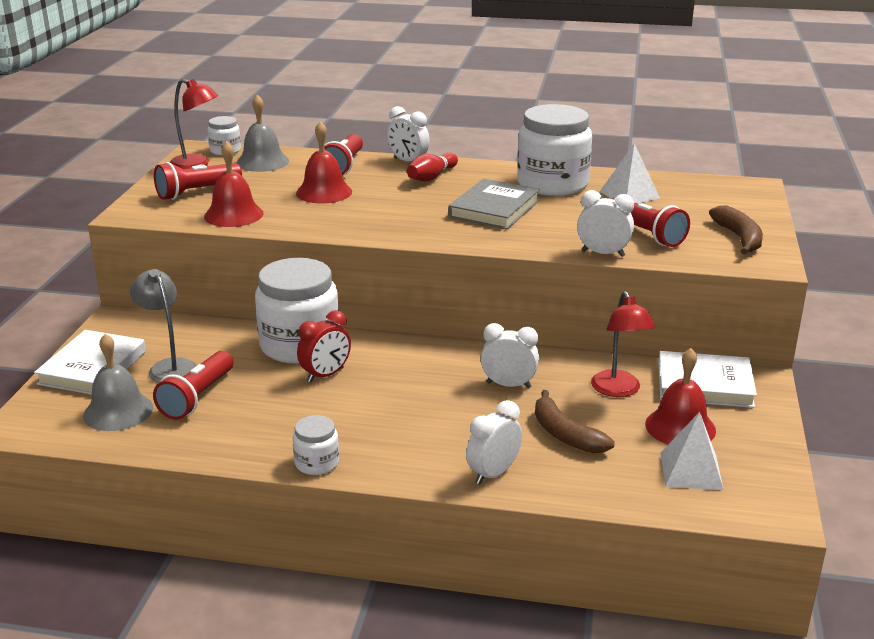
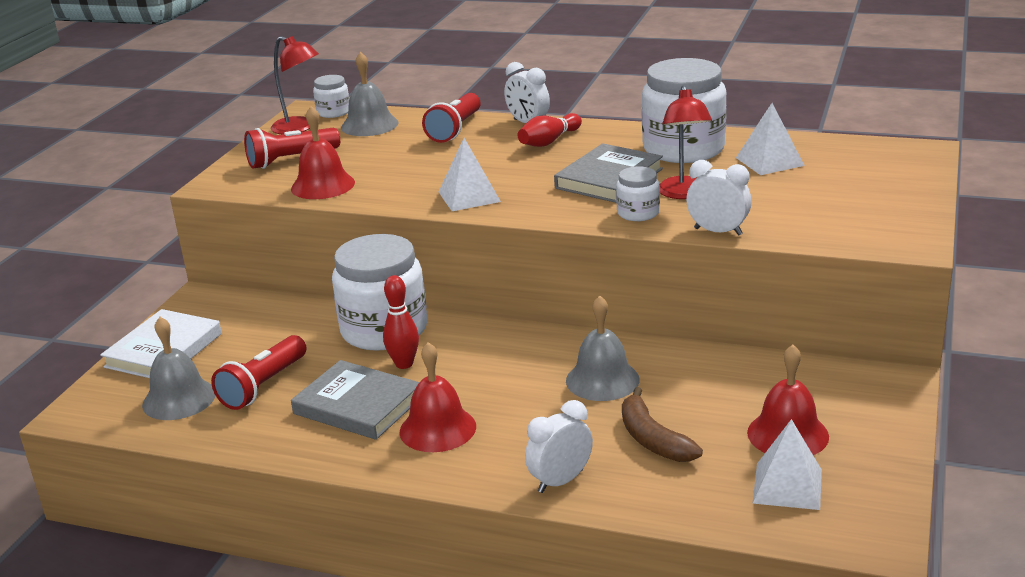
camera: 10 degrees right, 0 degrees up
(169, 367) = (241, 351): grey lamp -> none
(291, 412) = (358, 405): none -> grey book
(317, 463) = (371, 462): white jar -> white jar (638, 213)
(324, 192) = (426, 159): red bell -> red bell (437, 429)
(325, 375) = (404, 364): red clock -> red bowling pin
(373, 224) = (469, 196): none -> white pyramid
(508, 385) = (602, 380): white clock -> grey bell
(618, 390) = (726, 389): red lamp -> red lamp (684, 194)
(646, 234) = (775, 208): red flashlight -> none
(704, 384) = (829, 385): white book -> none
(739, 238) = (884, 213): brown banana -> none

